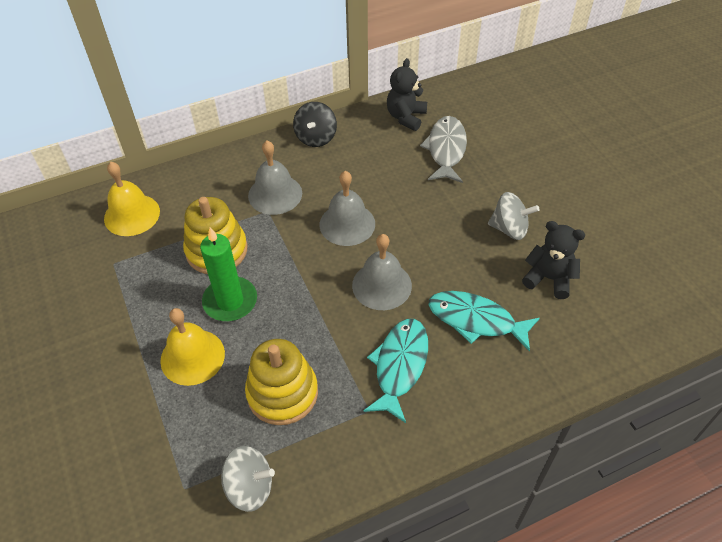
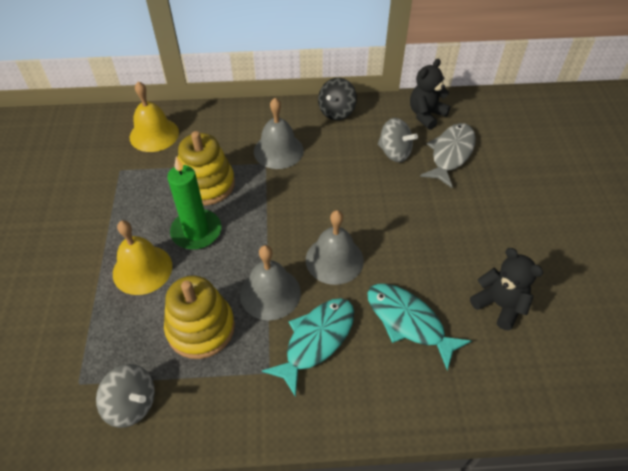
camera: 20 degrees right, 0 degrees up
(347, 224) = (329, 195): grey bell -> grey bell (270, 293)
(509, 229) = (480, 245): grey spinning top -> grey spinning top (394, 153)

